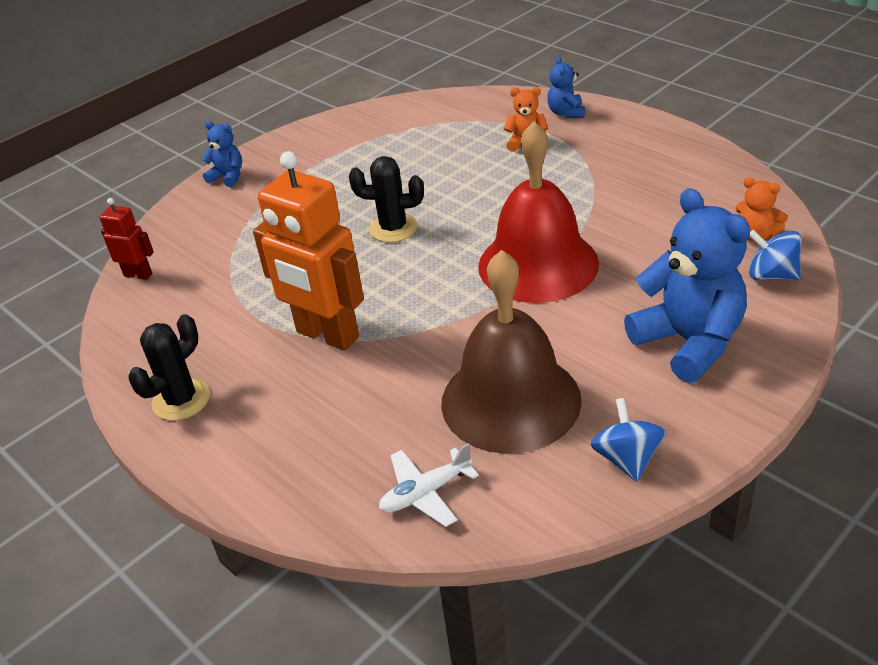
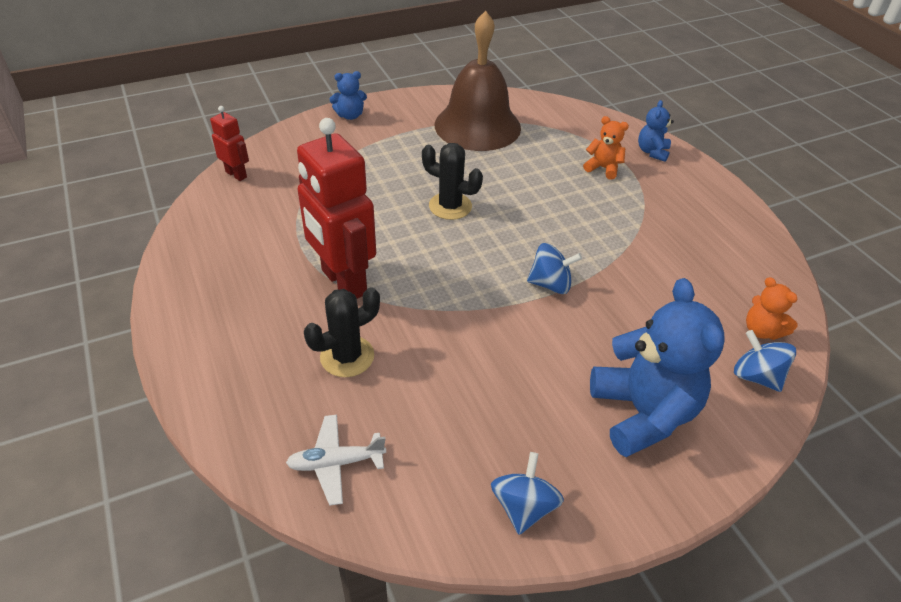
camera: 15 degrees right, 5 degrees up
(181, 400) = (202, 295): black cactus -> black cactus (347, 356)
(228, 177) = (350, 115): blue teddy bear -> blue teddy bear turned 120 degrees clockwise
(327, 335) = (343, 282): orange robot -> red robot
(510, 400) = (455, 405): brown bell -> brown bell (477, 126)
(538, 264) = (550, 284): red bell -> blue spinning top

